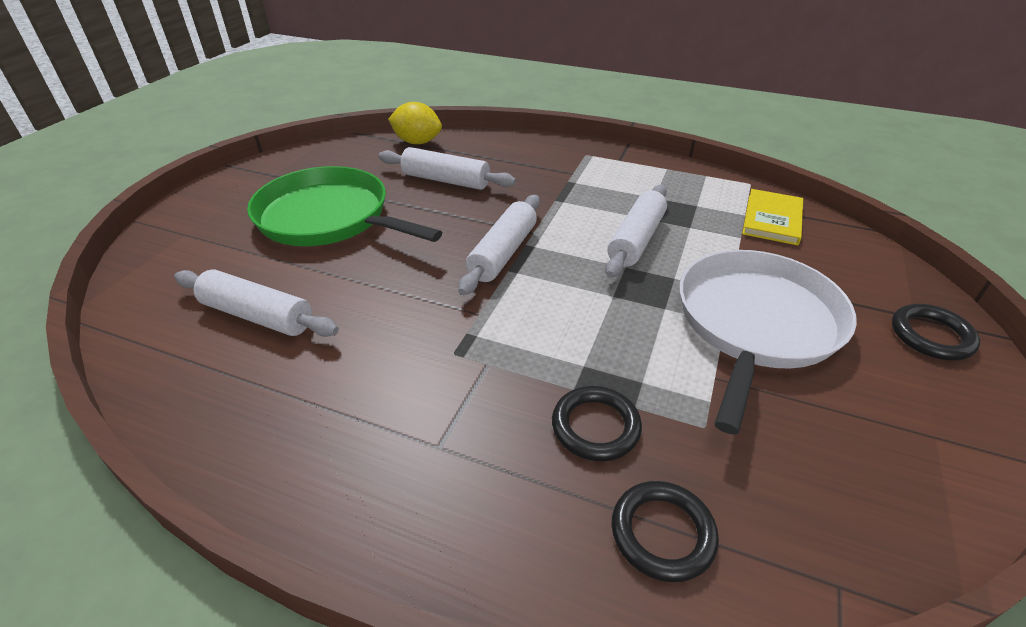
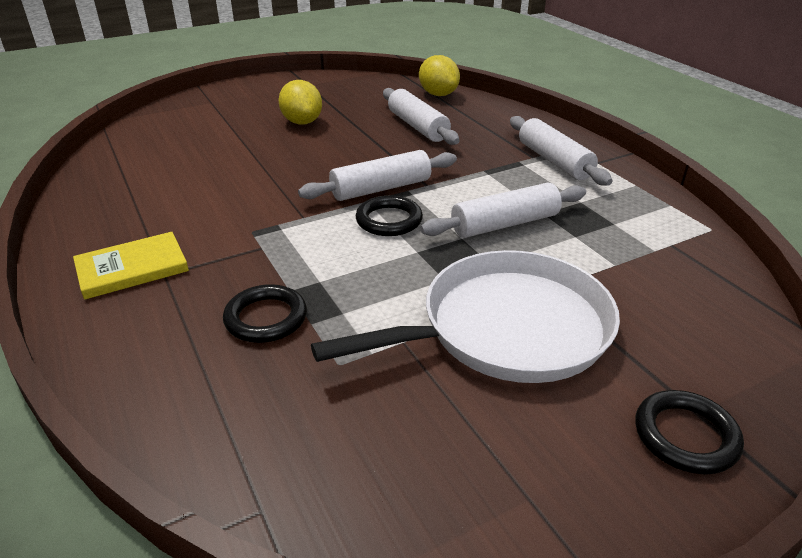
camera: 40 degrees right, 5 degrees down
(258, 315) = (182, 160): white rolling pin -> white rolling pin (554, 161)
(329, 217) = (302, 122): green pan -> yellow lemon
(662, 533) = (205, 397): black ring -> black ring (389, 220)
(772, 219) = (679, 266): yellow book -> yellow book (132, 268)

